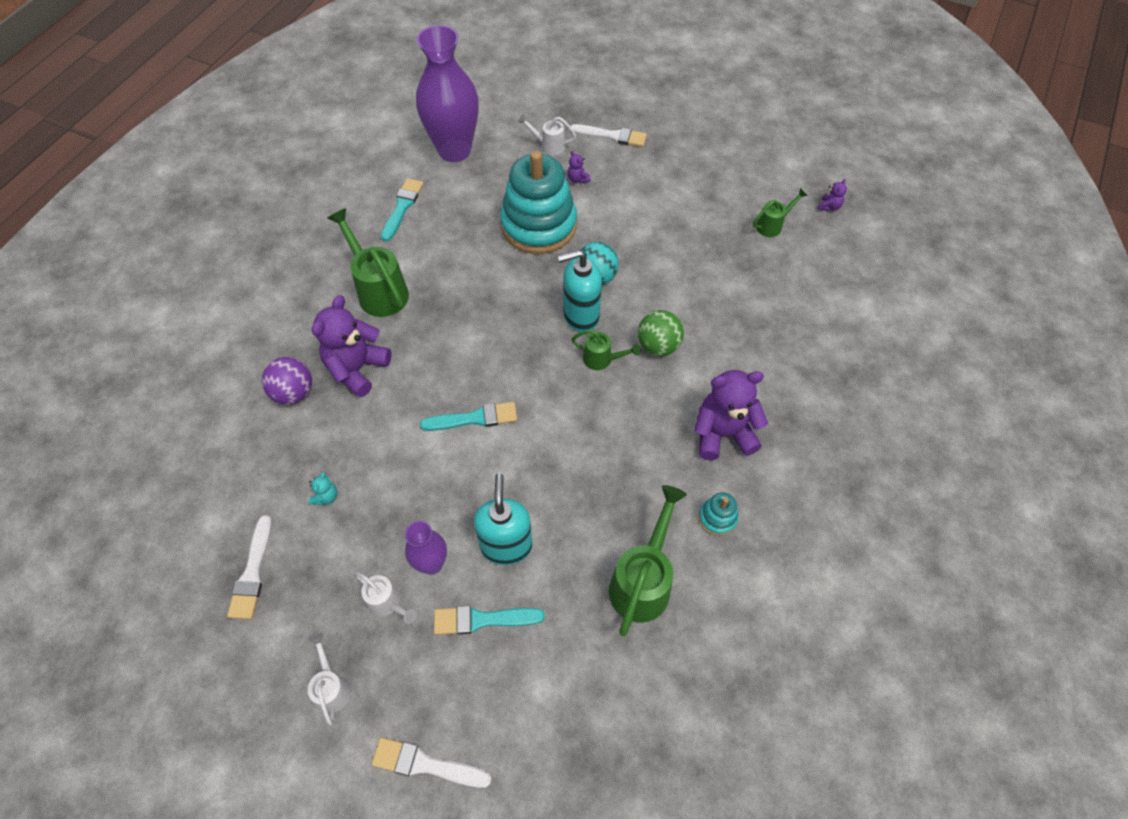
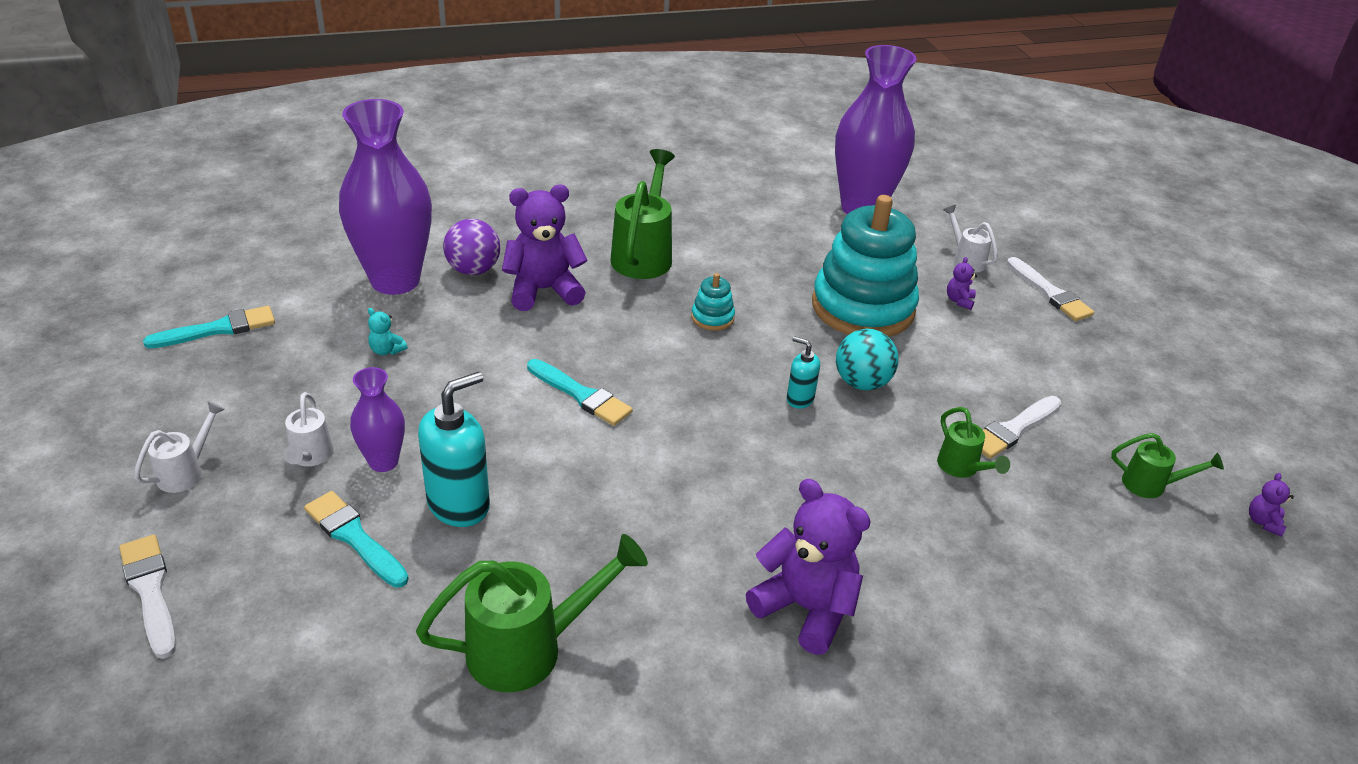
camera: 45 degrees right, 20 degrees down
(252, 572) = (263, 353): white brush -> white brush (1013, 429)
(256, 445) = (395, 280): none -> purple vase
(326, 496) = (386, 350): turquoise teddy bear -> turquoise teddy bear turned 60 degrees clockwise
(402, 207) = (752, 216): turquoise brush -> turquoise brush (218, 329)
(580, 316) = (799, 399): turquoise soap dispenser -> turquoise soap dispenser, size x0.53
(602, 360) = (769, 447): green watering can -> green watering can (962, 468)
(658, 346) = (846, 481): green ball -> none
(717, 518) = (686, 672): turquoise stacking toy -> turquoise stacking toy (712, 317)
(829, 207) = (1263, 522): purple teddy bear -> purple teddy bear turned 120 degrees clockwise

